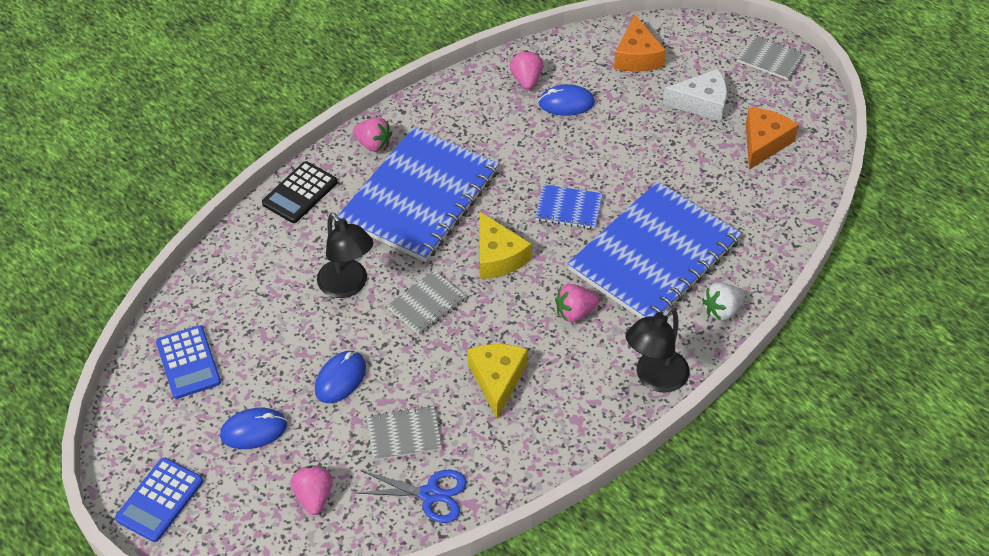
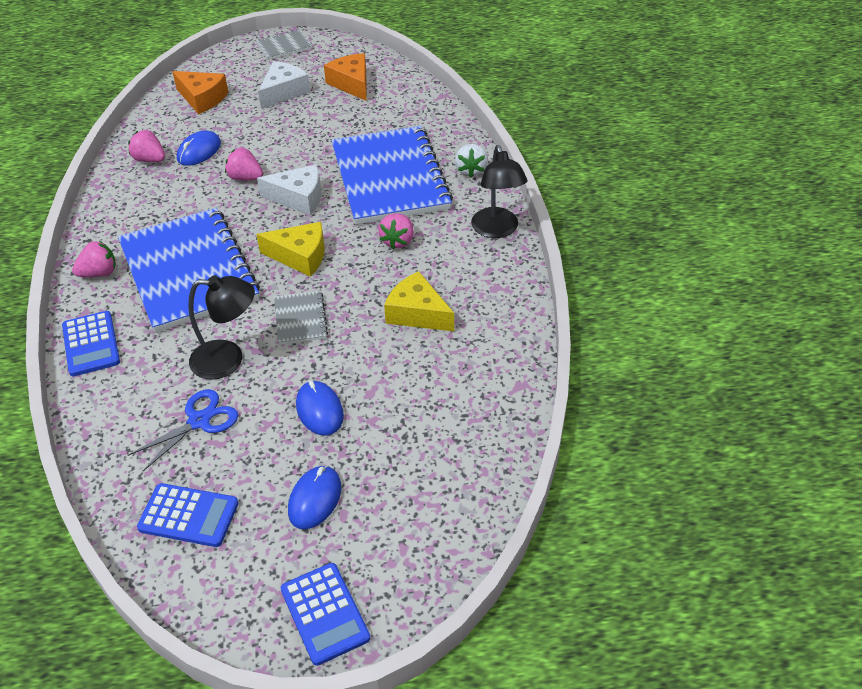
camera: 55 degrees left, 5 degrees down
(300, 193) = (91, 344): black calculator -> blue calculator
(314, 496) = (425, 487): pink strawberry -> pink strawberry (245, 178)
(404, 434) = (416, 395): grey notebook -> none
(430, 494) = (489, 407): blue scissors -> blue scissors (199, 421)
(569, 208) = (299, 198): blue notebook -> white cheese

